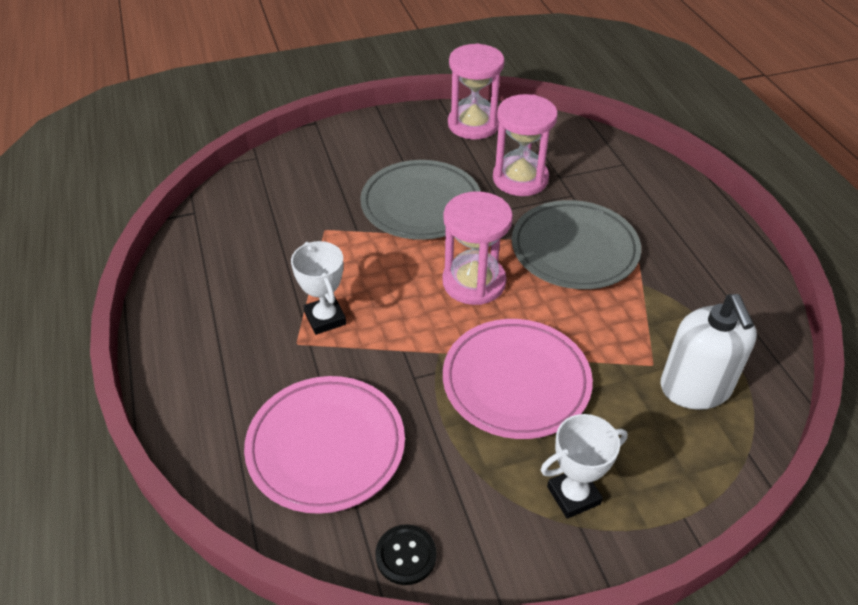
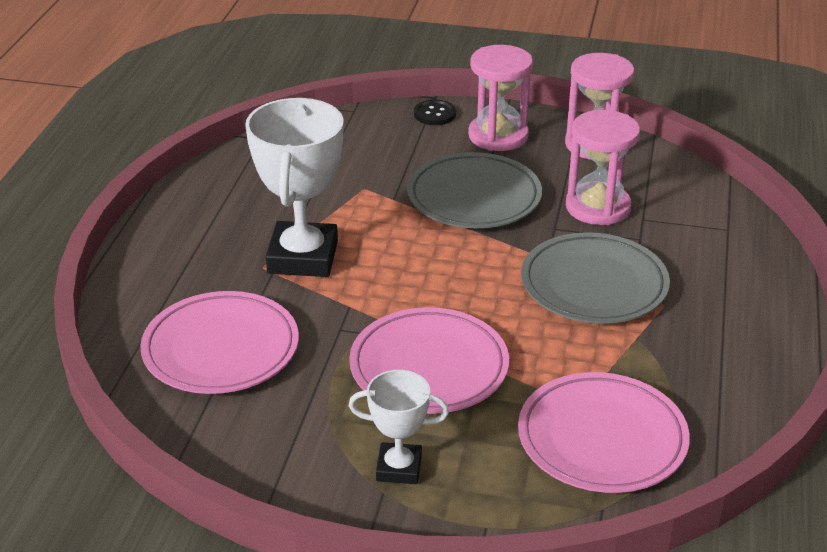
camera: 30 degrees right, 10 degrees down
(325, 318) = (303, 257): white trophy -> white trophy, size x1.82
(406, 555) = (218, 447): black button -> black button (434, 114)
(474, 282) = (465, 277): pink hourglass -> pink hourglass (498, 136)
(695, 388) = (602, 439): white soap dispenser -> pink plate

